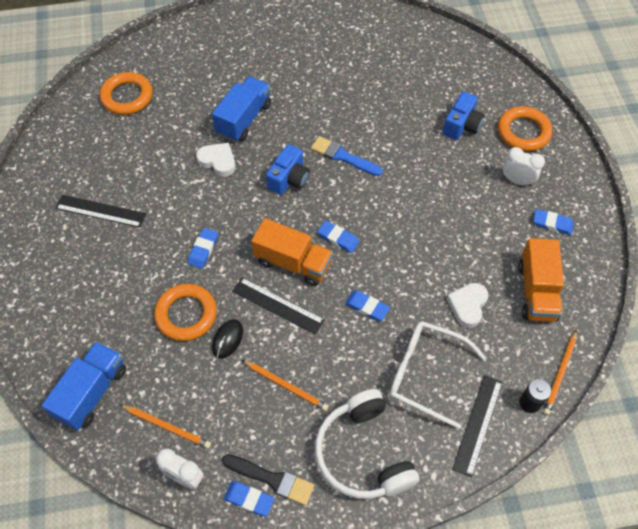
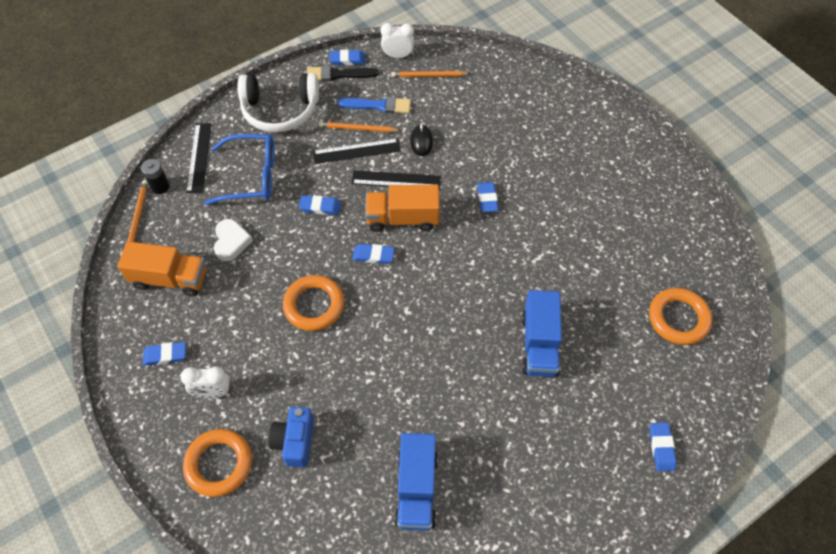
camera: 155 degrees right, 0 degrees up
(92, 392) = (496, 75): blue truck -> blue truck (416, 489)
(100, 211) = (600, 195): black ruler -> black ruler (356, 151)
(186, 314) = (465, 146): orange ring -> orange ring (314, 305)
(209, 33) = (661, 448): none -> blue eraser
(218, 161) = (532, 285): white heart -> none
(289, 179) = (451, 295): blue camera -> none
(343, 157) = (410, 343): blue brush -> blue brush (378, 106)
(363, 453) = (280, 110): white headphones -> white headphones turned 135 degrees clockwise
(425, 374) = (251, 176): white glasses -> blue glasses
(536, 291) = (170, 279): orange truck -> orange truck turned 120 degrees clockwise

